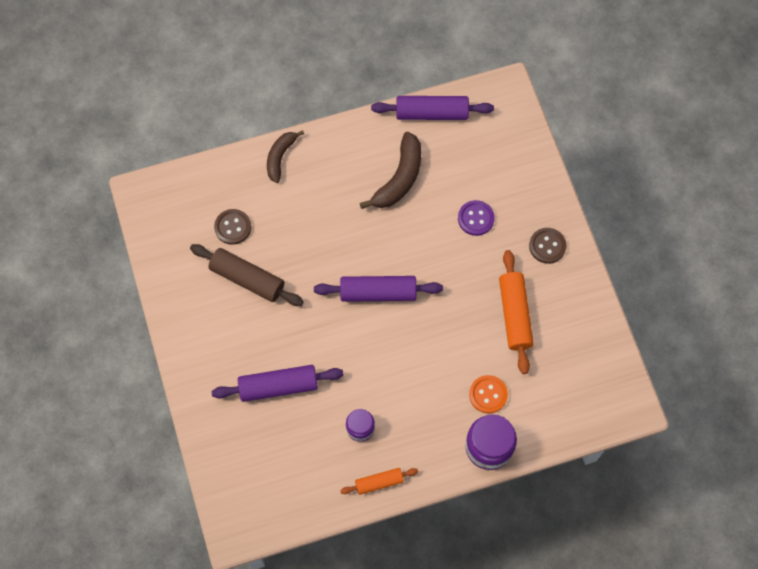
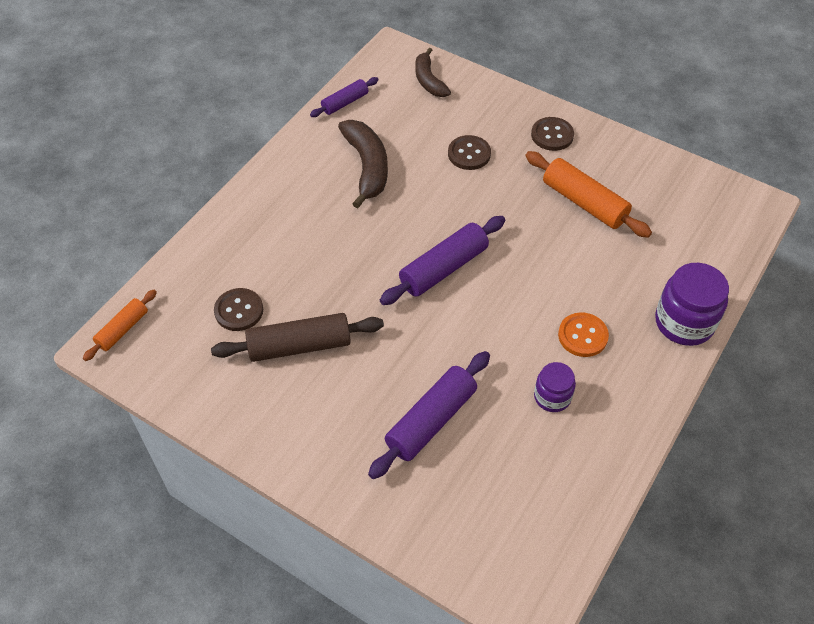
camera: 40 degrees left, 15 degrees down
(280, 157) = (232, 221): brown banana -> brown banana (429, 80)
(379, 482) = (623, 432): orange rolling pin -> orange rolling pin (123, 330)
(431, 113) = (345, 102): purple rolling pin -> purple rolling pin, size x0.59
(476, 218) = (469, 154): purple button -> brown button
(488, 394) = (634, 280): orange button -> orange button (582, 336)

